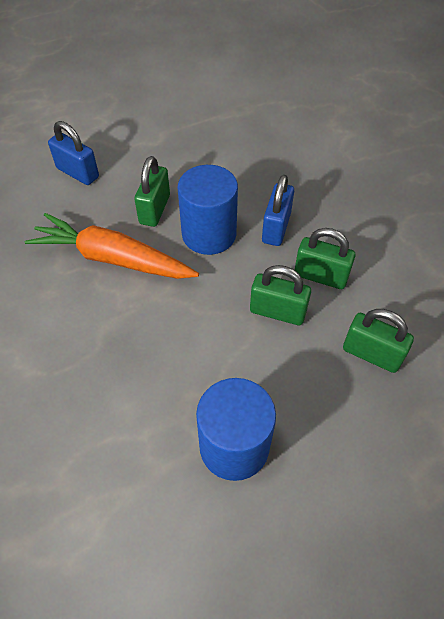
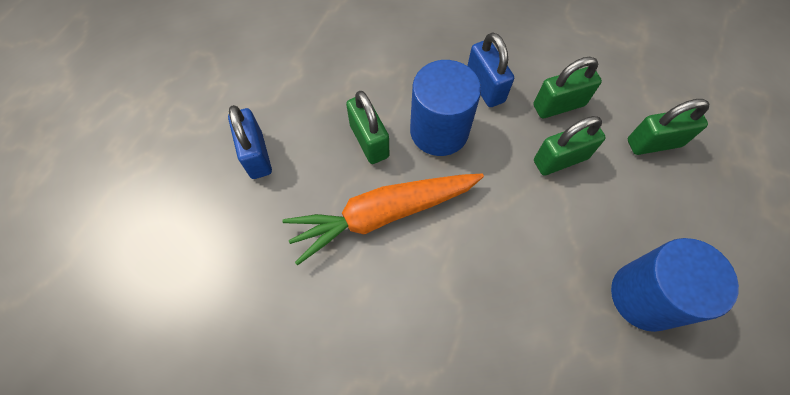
camera: 40 degrees left, 10 degrees up
(78, 173) = (256, 155): blue padlock -> blue padlock turned 75 degrees clockwise

